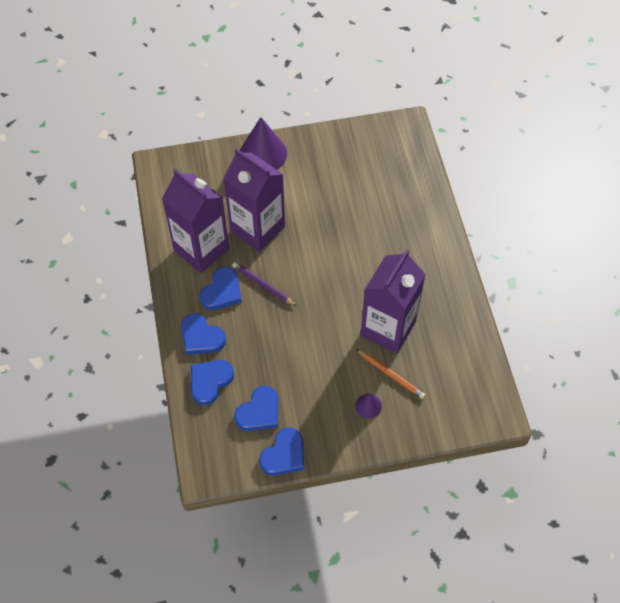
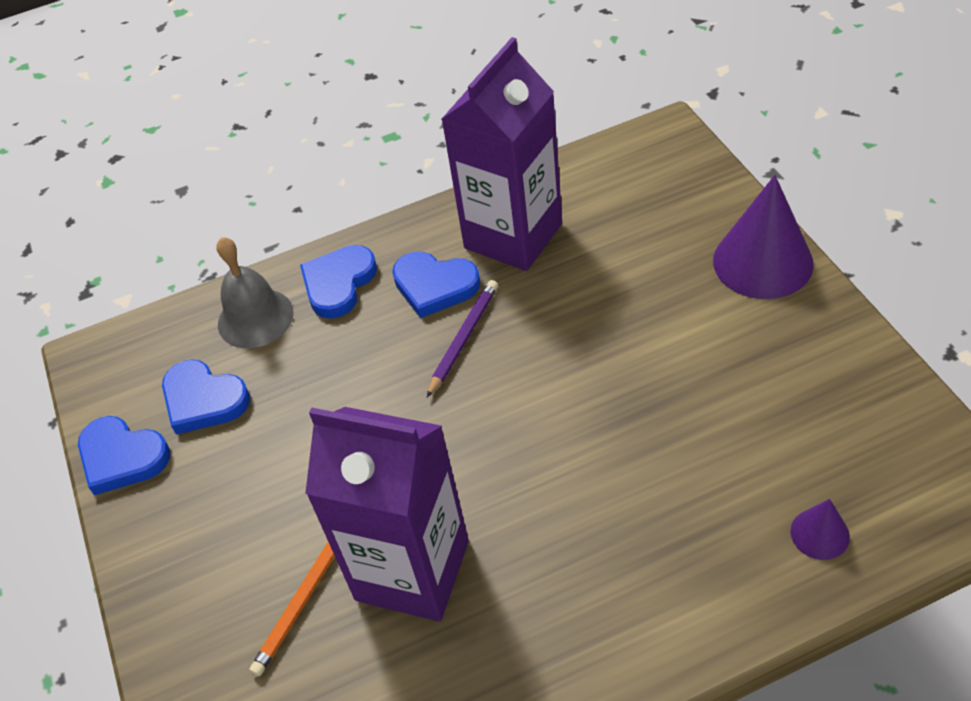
camera: 85 degrees right, 10 degrees down
(210, 381) = (255, 318): blue heart -> grey bell
(257, 229) = (584, 299): purple carton -> none
(368, 406) = (229, 572): purple cone -> purple cone (820, 534)

